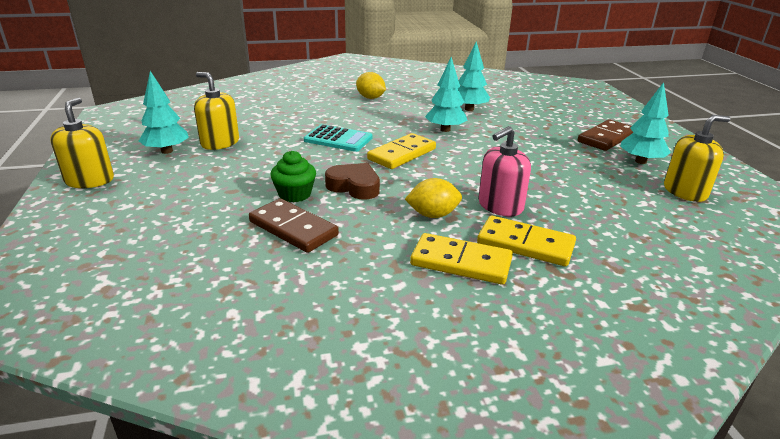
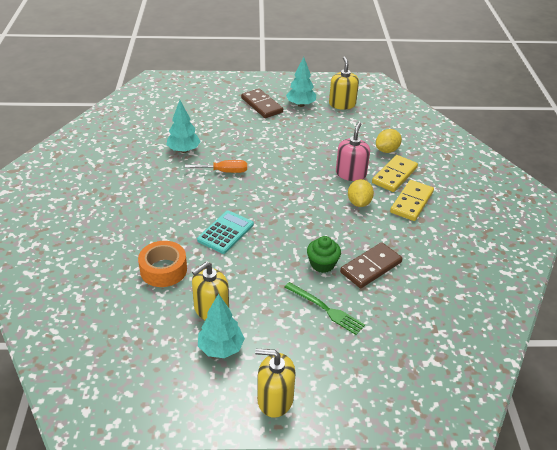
camera: 80 degrees left, 10 degrees up
(214, 200) = (326, 309): none -> green fork
(275, 119) = (163, 270): none -> orange tape
(354, 186) = (314, 232): brown heart -> none
(370, 98) = (130, 201): yellow lemon -> yellow lemon (387, 150)
(402, 154) = (265, 201): yellow domino -> none
(445, 130) = (224, 171): turquoise tree -> orange screwdriver
(500, 206) = (351, 174): pink soap dispenser -> pink soap dispenser turned 135 degrees counterclockwise

